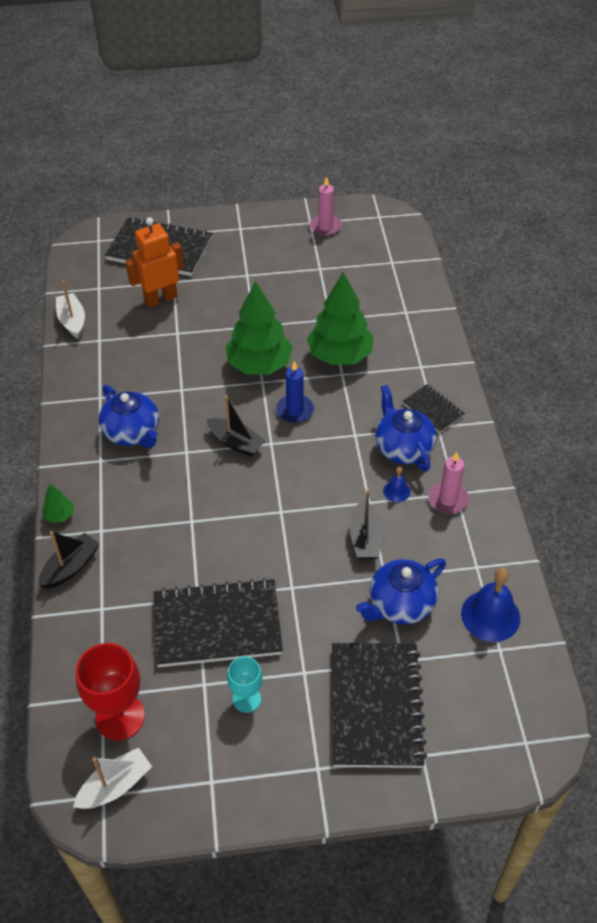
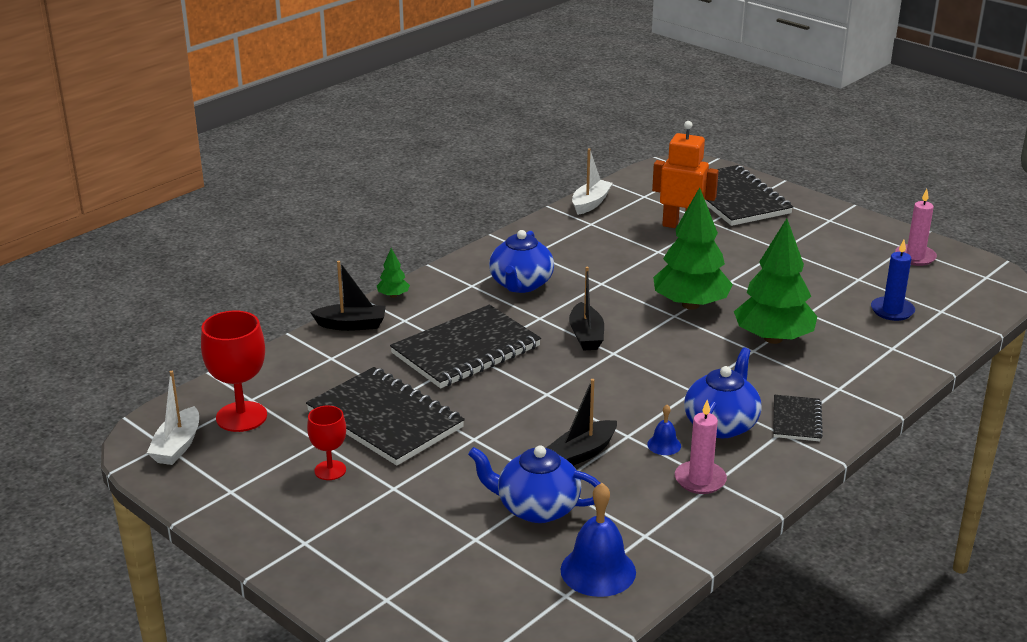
camera: 50 degrees right, 20 degrees down
(115, 786) = (177, 446): white boat -> white boat turned 90 degrees clockwise
(246, 699) = (330, 470): turquoise goblet -> red goblet
(295, 410) = (669, 346): blue candle -> blue candle (892, 311)
(376, 706) = (407, 546): black notebook -> black notebook (466, 350)

